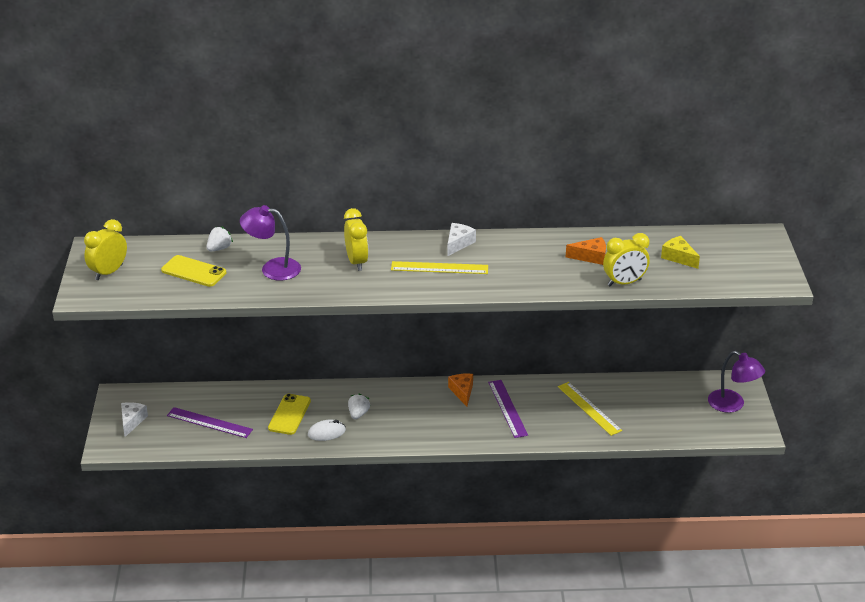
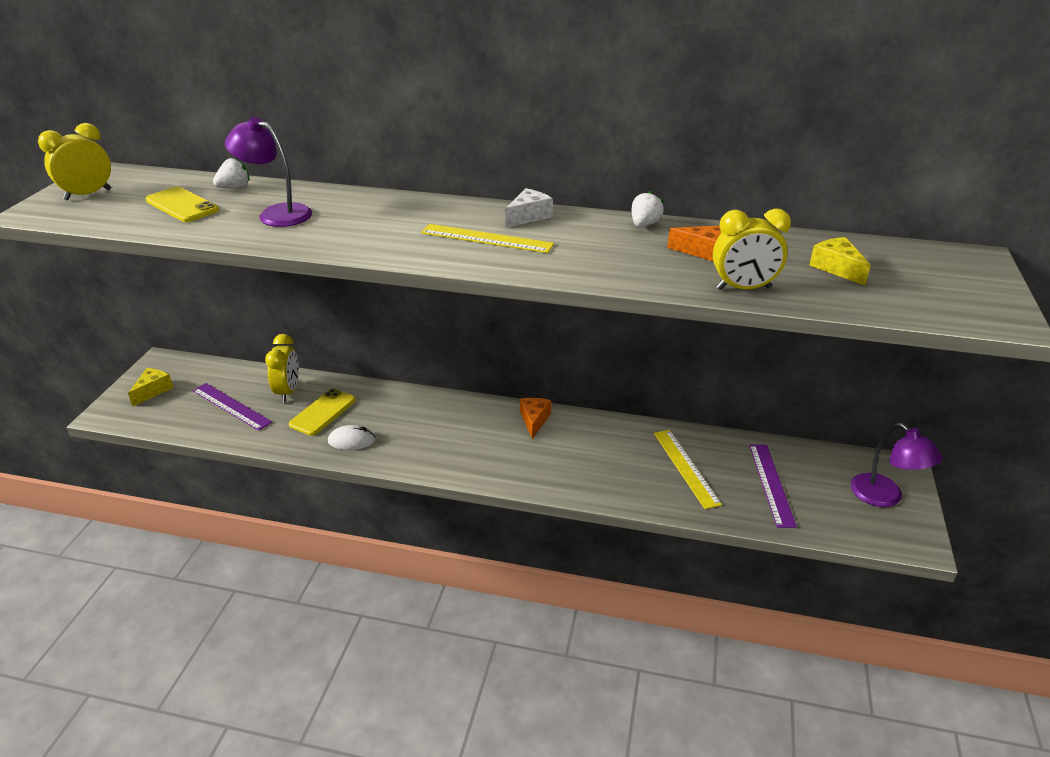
camera: 15 degrees right, 0 degrees up
(132, 421) = (153, 391): white cheese -> yellow cheese
(356, 262) = (384, 219): yellow clock -> yellow clock (288, 392)
(358, 414) = (400, 425): white strawberry -> white strawberry (644, 224)
(507, 408) = (581, 449): purple ruler -> purple ruler (771, 484)

